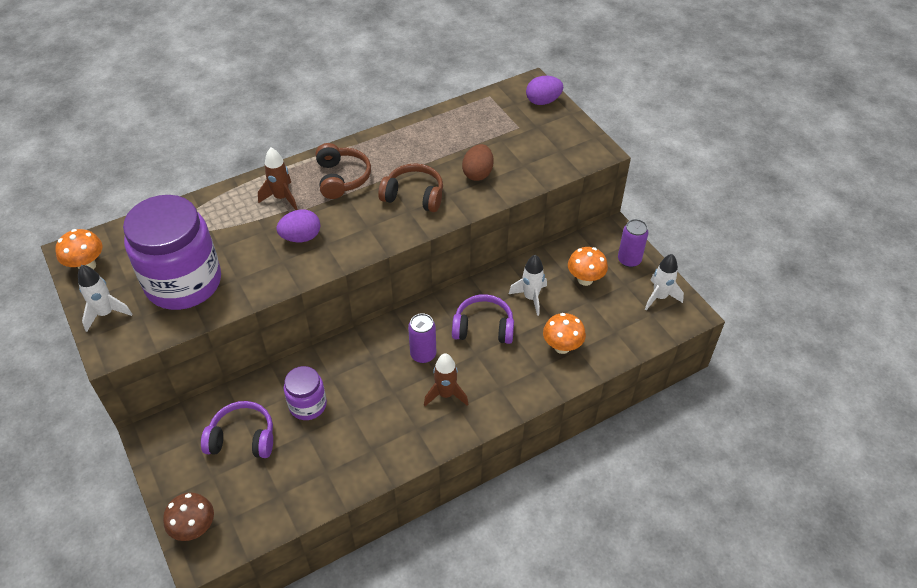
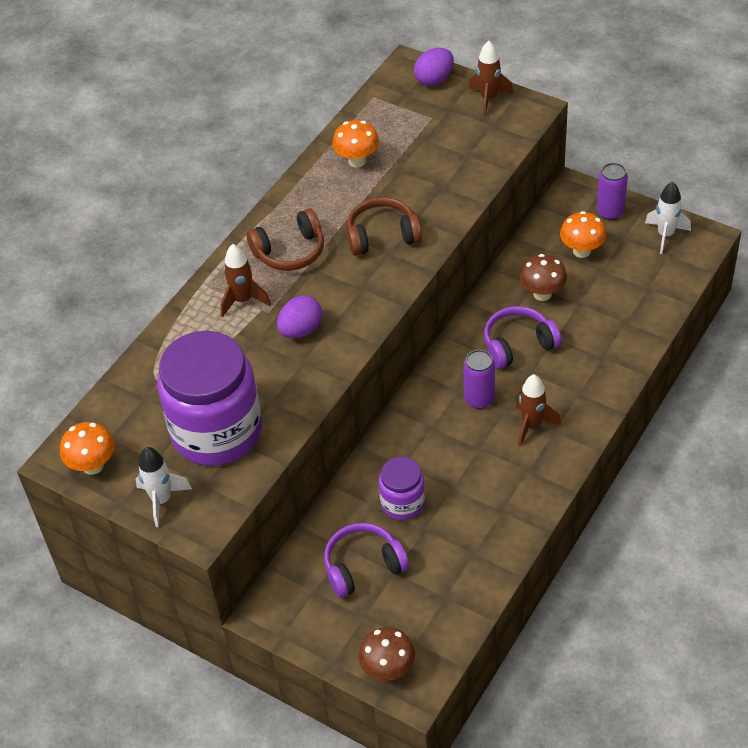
camera: 25 degrees left, 0 degrees up
(342, 178) = (290, 251): brown headphones -> brown headphones turned 105 degrees clockwise
(478, 173) = (429, 184): brown egg -> none
(531, 298) = (542, 294): white rocket -> brown mushroom
(562, 347) = (608, 326): orange mushroom -> orange mushroom (357, 161)
(571, 131) = (488, 99): none -> brown rocket

